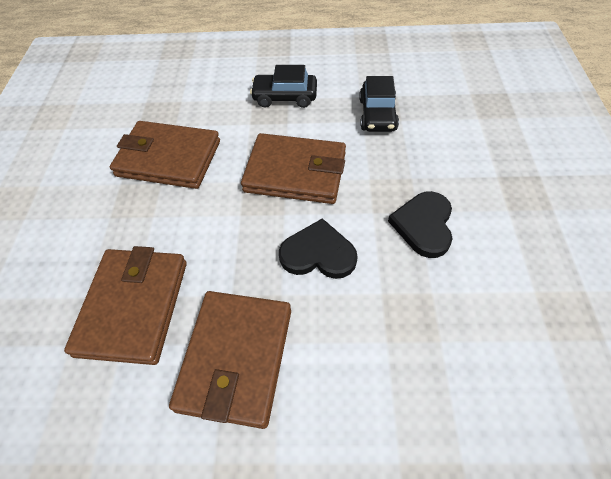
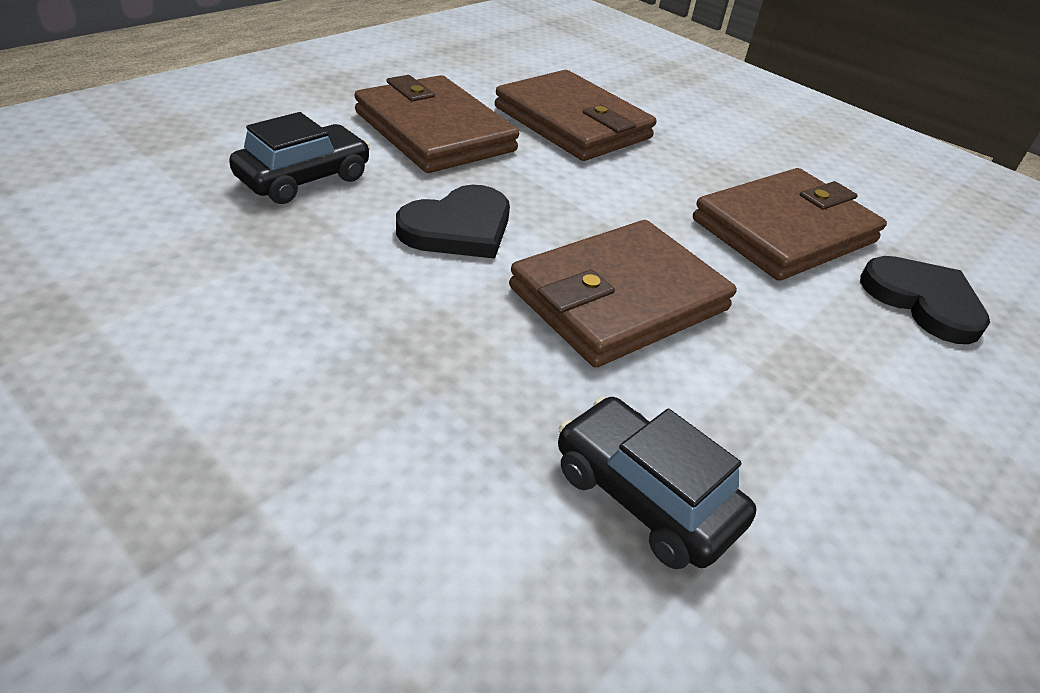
camera: 125 degrees right, 15 degrees down
(285, 97) = (841, 415): black car -> black car (303, 178)
(423, 225) = (345, 327): black heart -> black heart (923, 301)

